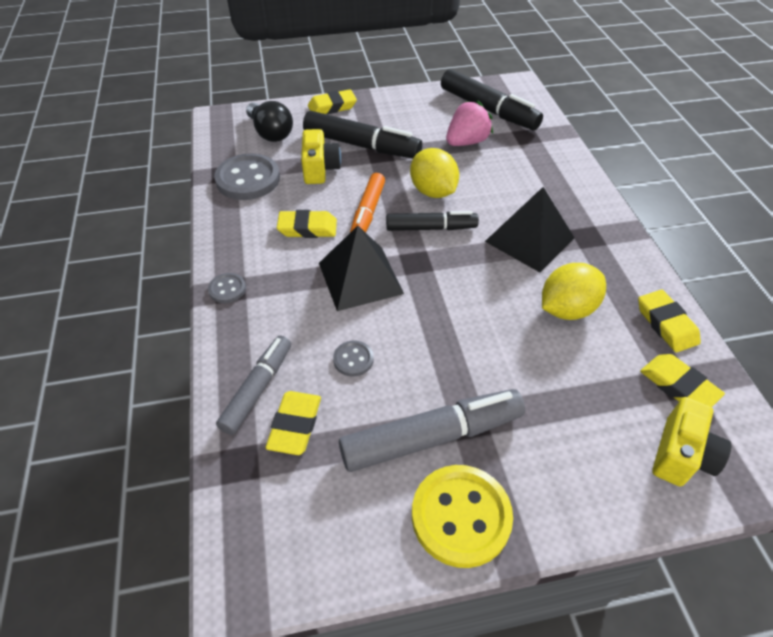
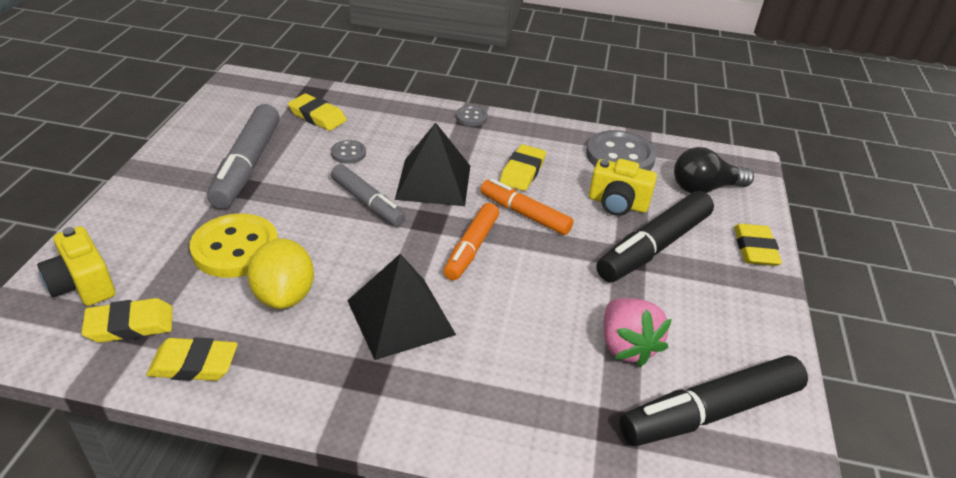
camera: 110 degrees right, 10 degrees down
(258, 389) = (361, 110): grey marker -> grey marker (367, 203)
(431, 228) = (471, 248): black marker -> orange marker
(433, 191) = (533, 273): yellow lemon -> none
(461, 516) = (181, 157): yellow button -> yellow button (235, 248)

